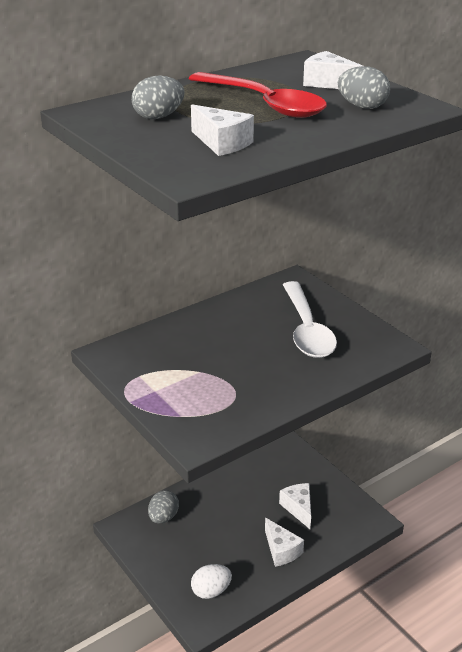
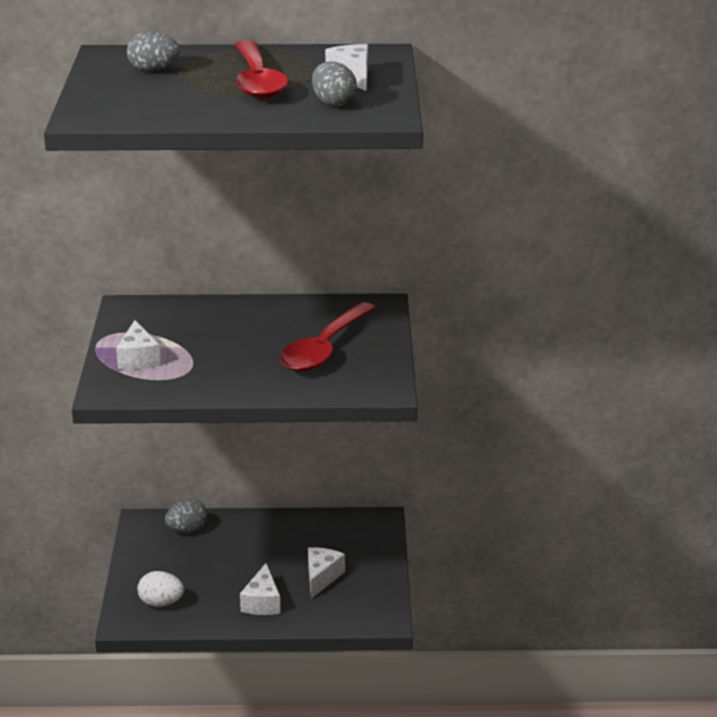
camera: 35 degrees right, 5 degrees down
(222, 143) = (157, 102): white cheese -> white cheese (138, 358)
(307, 330) = (324, 348): white spoon -> red spoon

